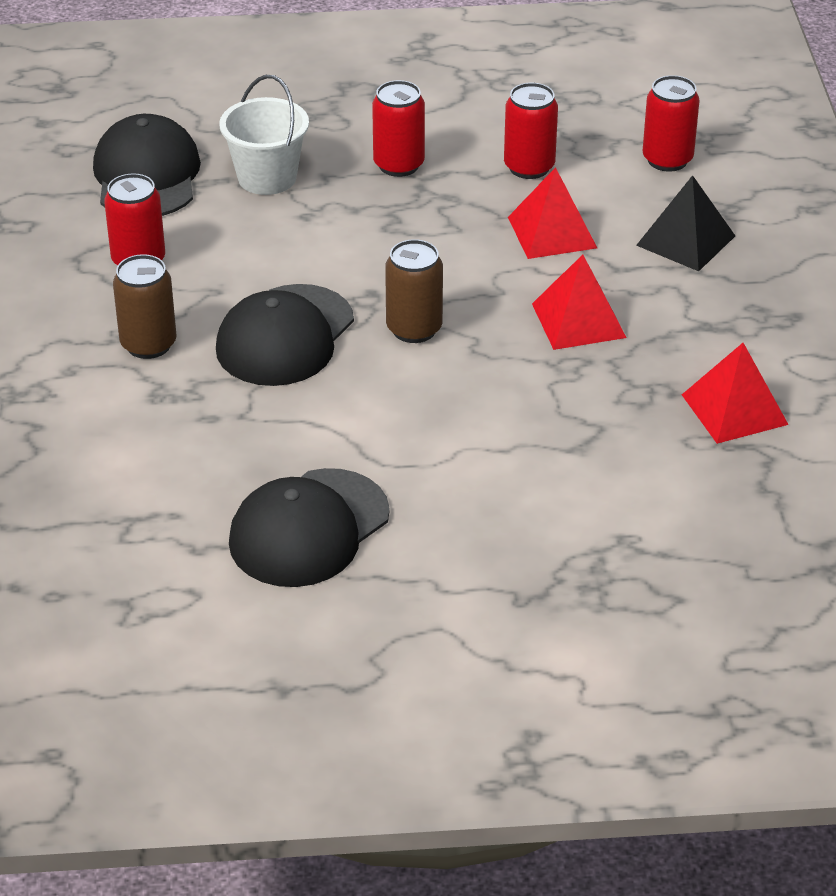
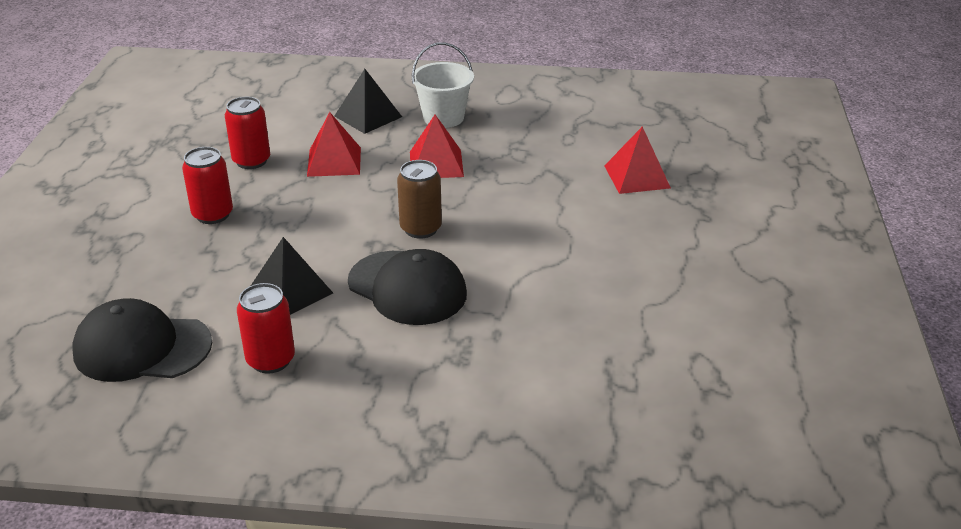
camera: 80 degrees left, 5 degrees down
(148, 344) = (391, 361): brown can -> none
(261, 251) = (290, 291): none -> black pyramid
(267, 177) = (189, 280): white bucket -> white bucket (443, 117)
(309, 529) = (631, 295): black cap -> none
(667, 160) = (276, 110): red can -> none
(734, 409) = (541, 124): red pyramid -> red pyramid (637, 176)

